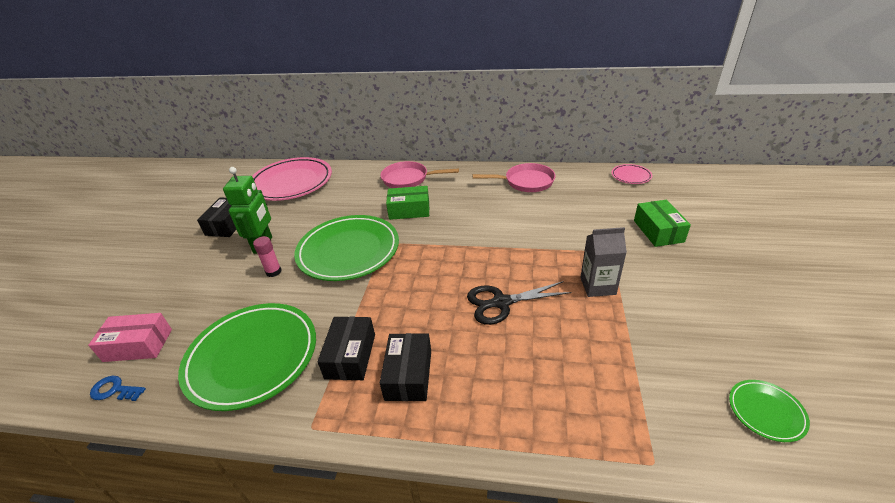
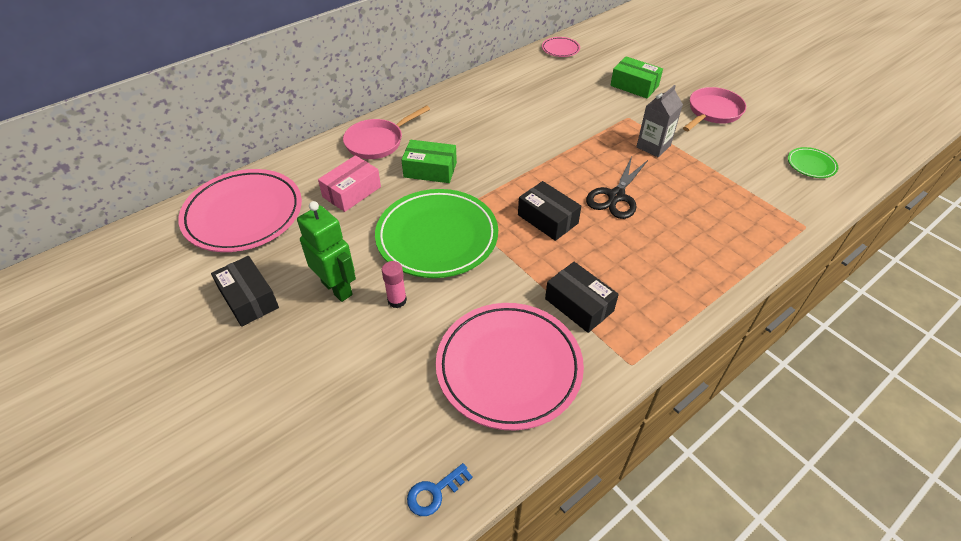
camera: 50 degrees left, 10 degrees up
(138, 345) = (382, 452): pink box -> pink box (352, 192)
(252, 357) = (509, 367): green plate -> pink plate
(408, 375) = (635, 284): black box -> black box (547, 219)
(409, 210) = (430, 170): green box -> green box turned 60 degrees clockwise
(526, 182) = (490, 92): pink pan -> pink pan (713, 112)

